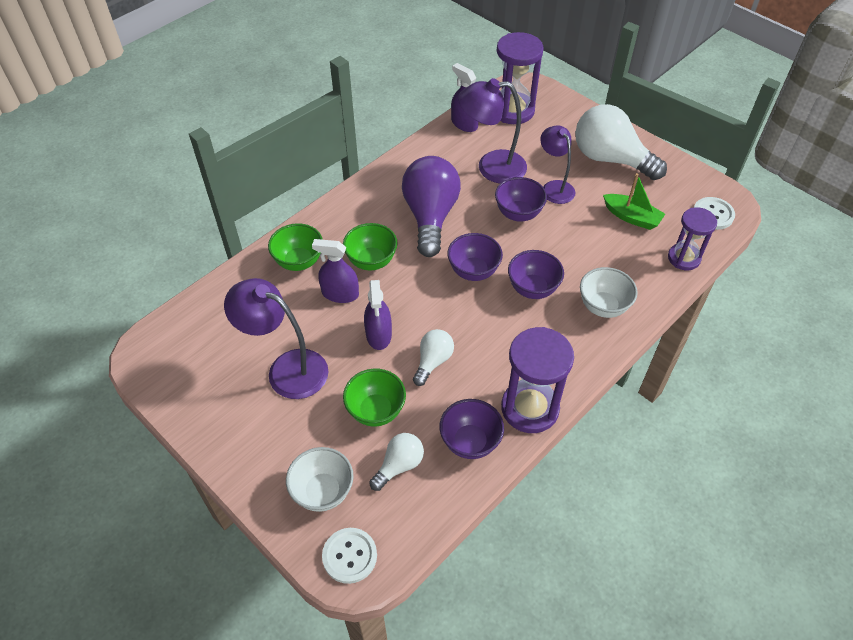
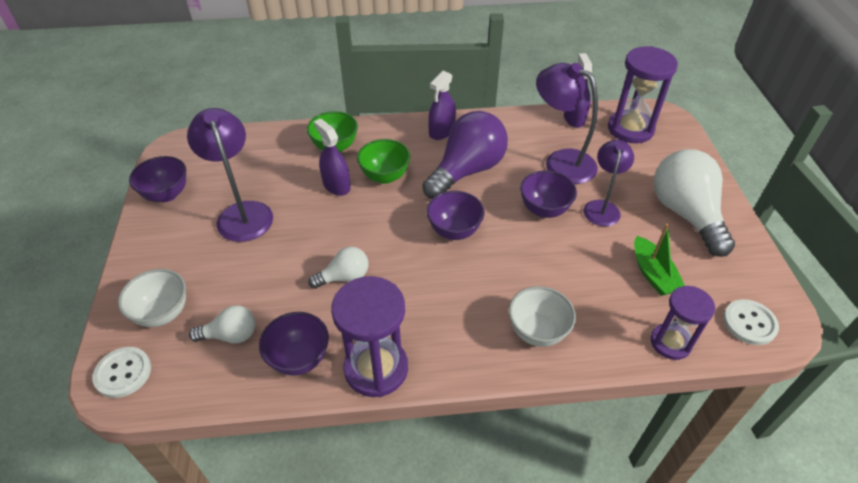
camera: 40 degrees right, 5 degrees down
(376, 411) = (262, 283): green bowl -> none
(378, 335) = (329, 231): purple spray bottle -> purple spray bottle (441, 131)
(532, 289) = (489, 275): purple bowl -> purple bowl (166, 194)

